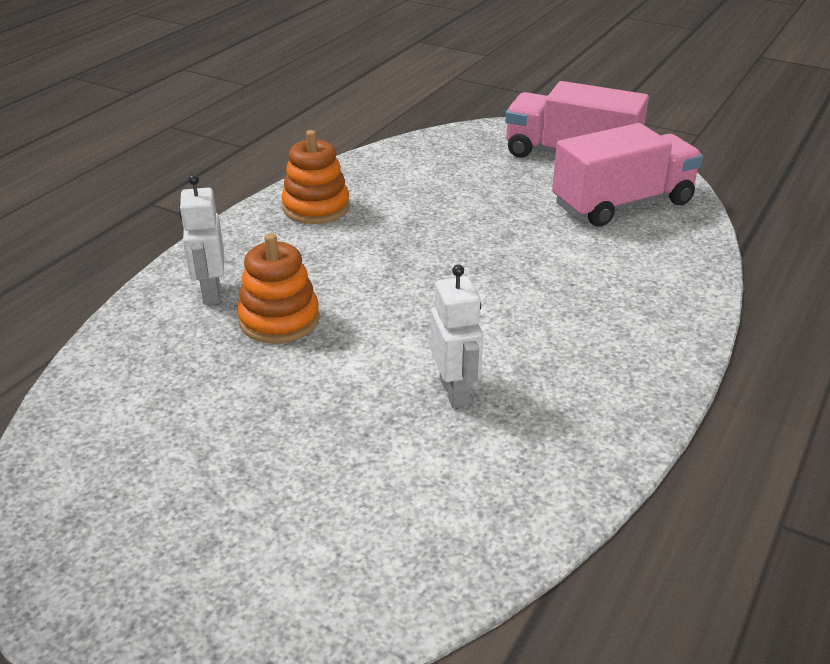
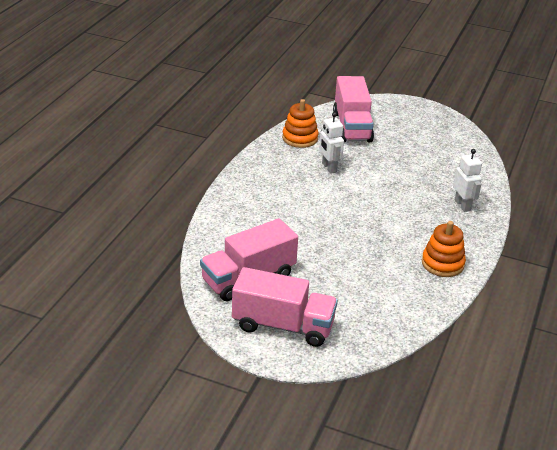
camera: 170 degrees right, 0 degrees up
(279, 320) = (420, 193): orange stacking toy -> orange stacking toy (300, 138)
(352, 531) = (352, 127): none -> pink truck

